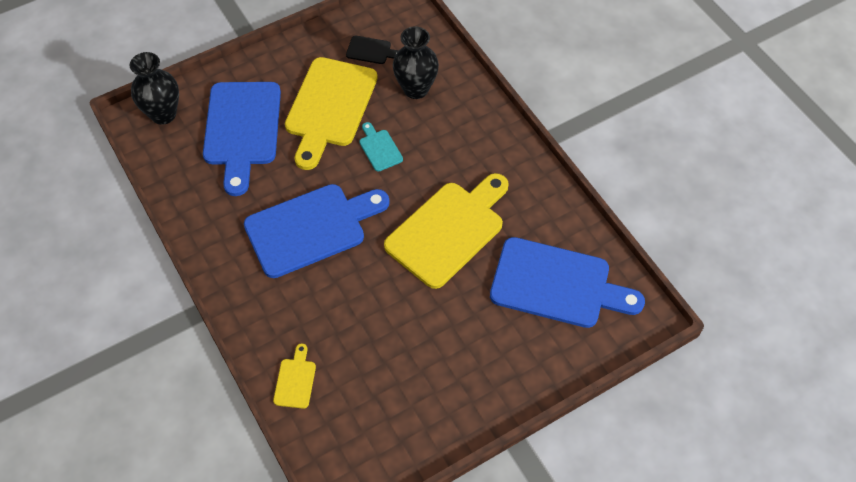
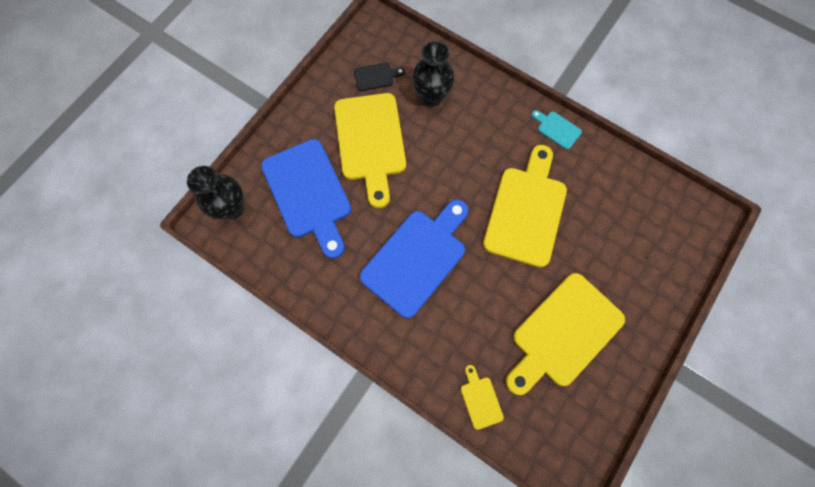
camera: 25 degrees left, 15 degrees up
(379, 148) = (432, 162): turquoise cutting board -> turquoise cutting board (557, 129)
(416, 357) = (563, 333): none -> yellow cutting board
(557, 285) = (632, 220): blue cutting board -> none

